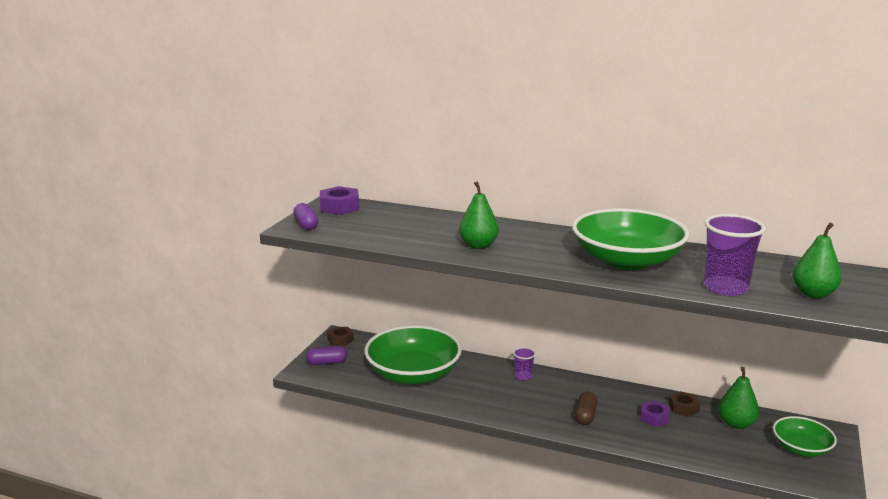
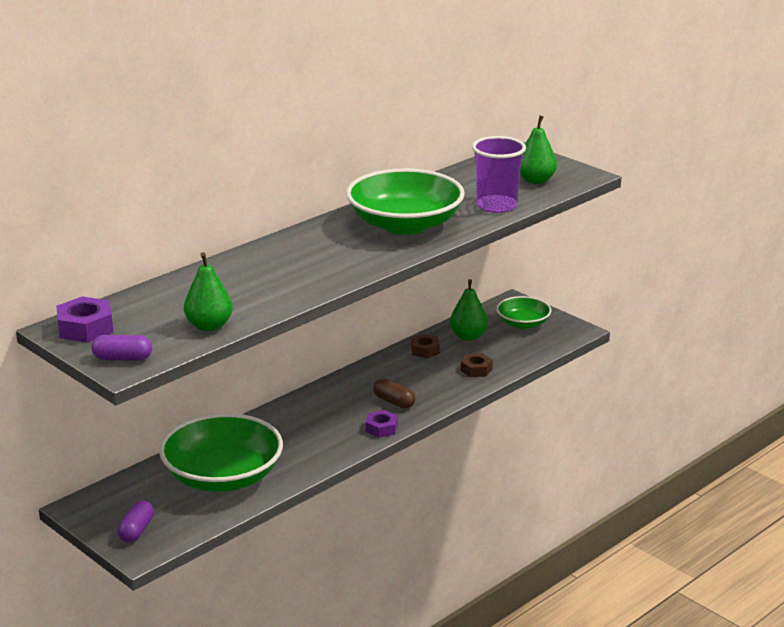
camera: 65 degrees left, 5 degrees up
(340, 340) = (89, 509): brown nut -> brown nut (476, 369)
(478, 245) = (297, 278): green pear -> green pear (209, 326)
(523, 376) = (294, 412): purple cup -> none
(654, 417) = (427, 369): purple nut -> purple nut (381, 428)

